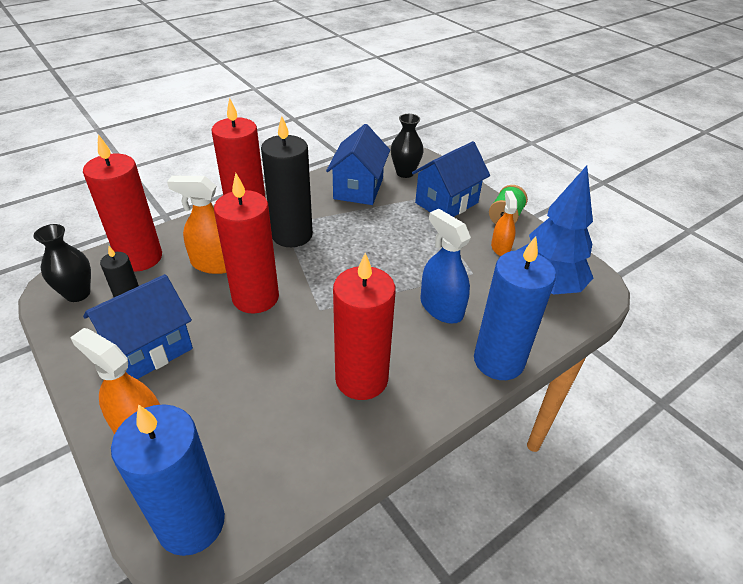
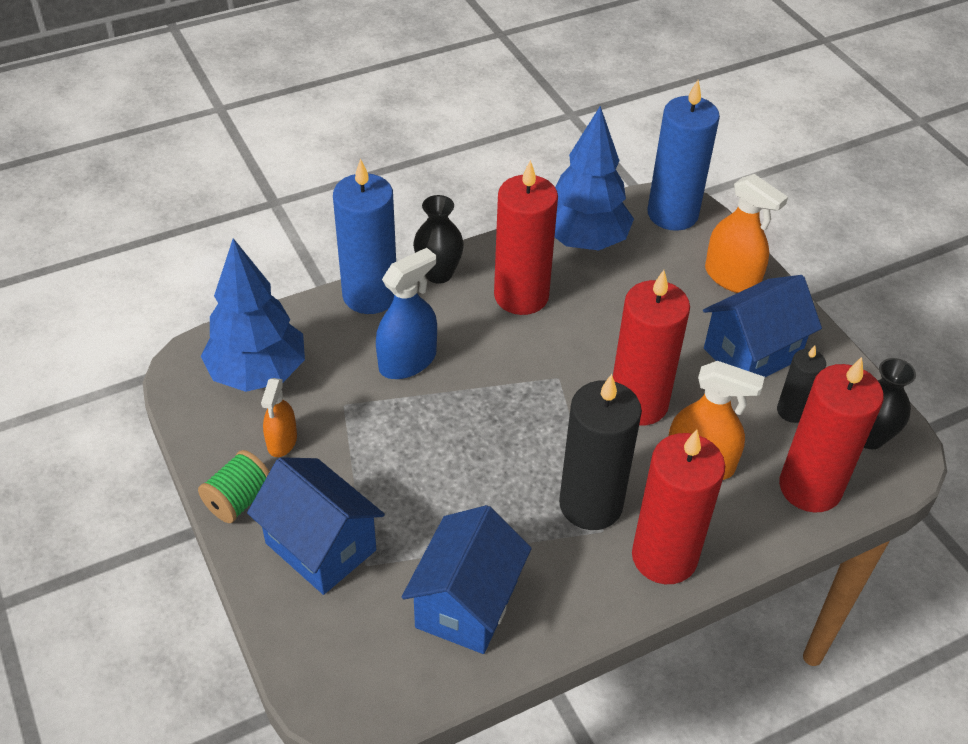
camera: 170 degrees left, 5 degrees up
(303, 459) = (584, 241): none -> blue tree
(405, 173) = (366, 641): black vase -> black vase (438, 274)
(441, 308) = (407, 361): blue spray bottle -> blue spray bottle turned 105 degrees counterclockwise
(446, 203) = (320, 546): blue house -> blue house turned 75 degrees clockwise

